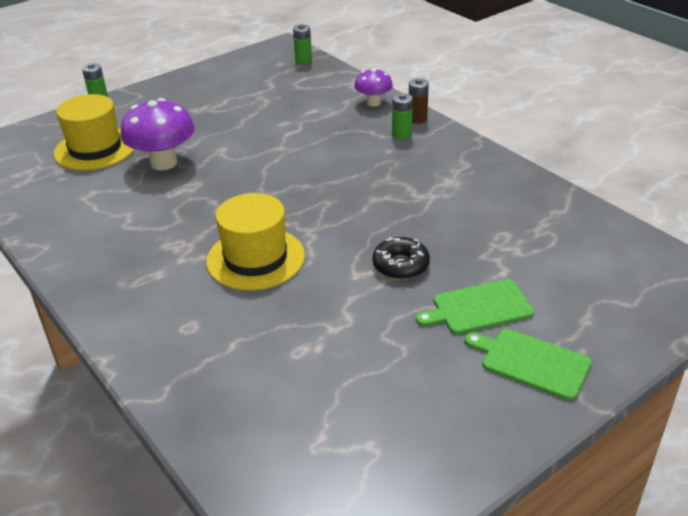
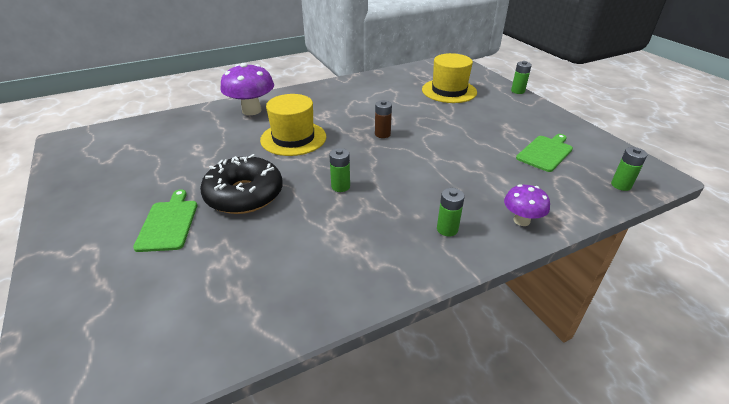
camera: 100 degrees right, 0 degrees up
(164, 163) = (424, 112): purple mushroom -> purple mushroom (251, 110)
(358, 200) = (340, 186): none -> green battery
(400, 265) = (244, 194): black donut -> black donut, size x1.75
(417, 119) = (482, 247): brown battery -> brown battery (382, 134)
(531, 362) = (94, 236): green cutting board -> green cutting board (545, 152)

